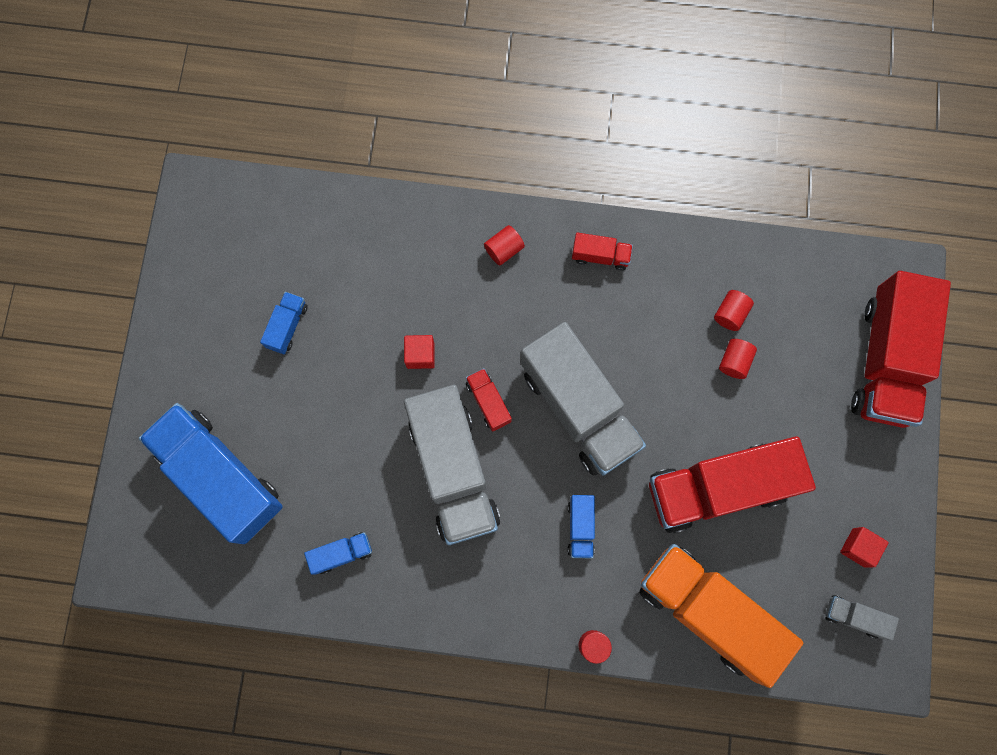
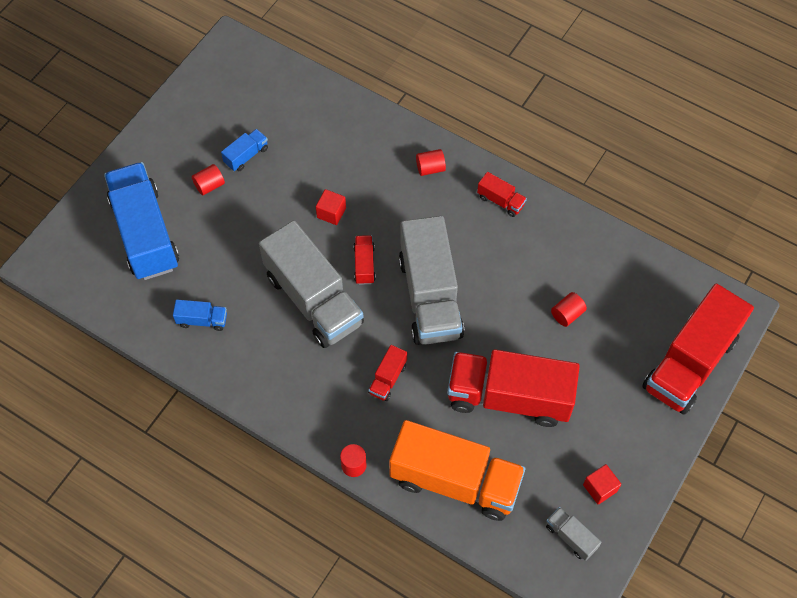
camera: 25 degrees right, 15 degrees down
(453, 470) = (313, 299): grey truck -> grey truck turned 45 degrees counterclockwise
(580, 527) = (388, 379): blue truck -> red truck
(707, 611) = (455, 481): orange truck -> orange truck turned 135 degrees clockwise
(730, 314) = (581, 280): red cylinder -> red cylinder (209, 185)

